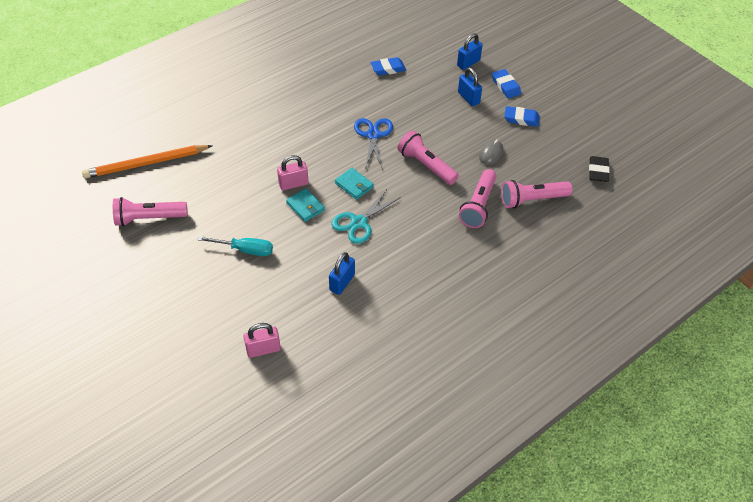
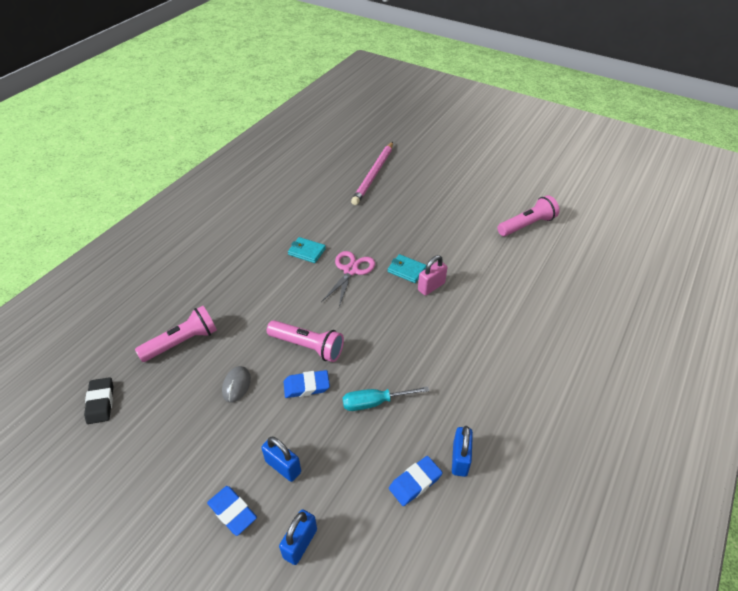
camera: 160 degrees right, 5 degrees down
(146, 164) = (577, 265): orange pencil -> none
(245, 250) = (432, 225): turquoise screwdriver -> turquoise screwdriver (375, 402)
(263, 349) = (374, 175): pink padlock -> pink pencil
(342, 282) = (341, 224): blue padlock -> blue padlock (460, 459)
(354, 185) = (373, 303): turquoise wallet -> turquoise wallet (307, 251)
(359, 222) = (351, 270): turquoise scissors -> pink scissors
(373, 135) = (382, 366): blue scissors -> none
(478, 205) = (240, 319): pink flashlight -> none
(521, 119) = (203, 454): blue eraser -> blue eraser (306, 386)

